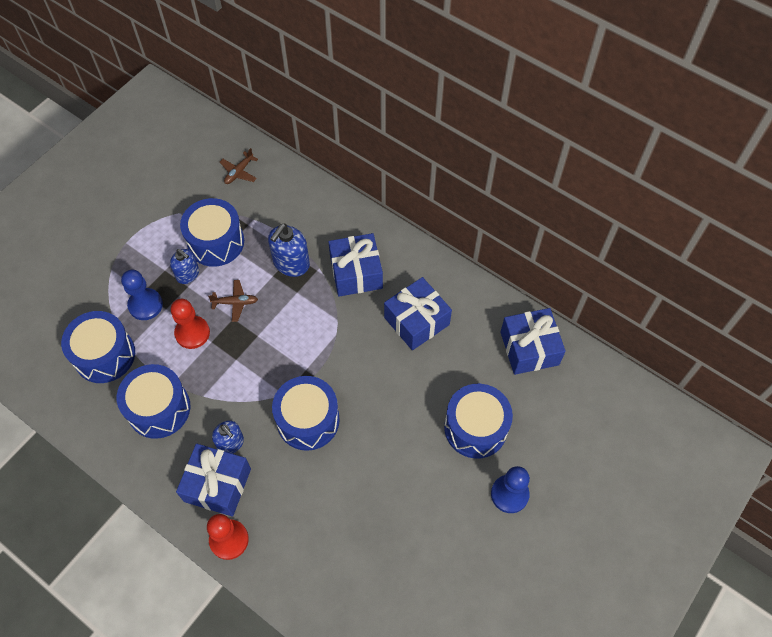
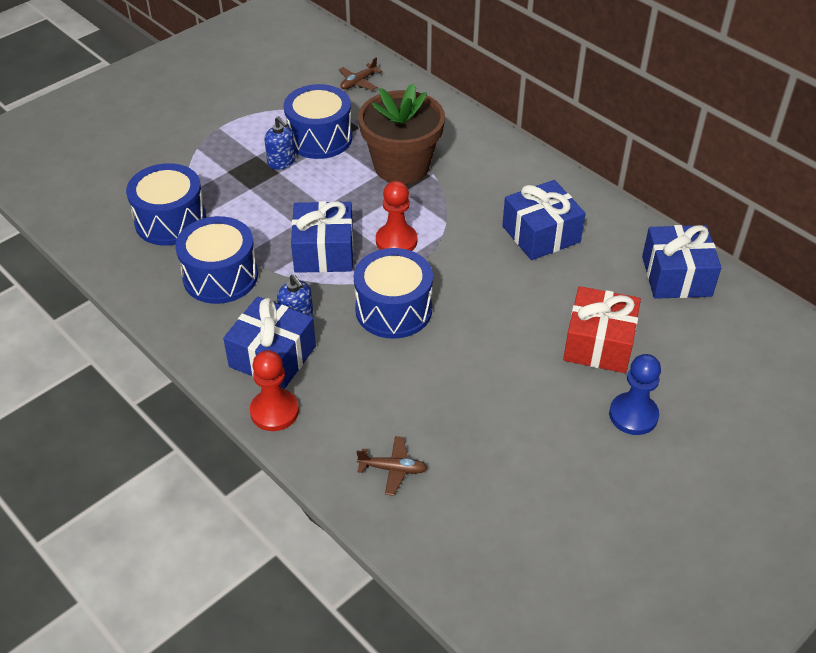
camera: 10 degrees right, 15 degrees down
(145, 305) = (227, 183): blue pawn -> none
(192, 333) = (275, 213): red pawn -> red pawn (396, 241)
(235, 302) = (330, 192): brown plane -> brown plane (393, 469)
(291, 263) = (401, 166): blue soap dispenser -> brown flower pot
(356, 273) = (476, 182): blue gift -> blue gift (324, 251)
(475, 428) = (598, 343): blue drum -> red gift

